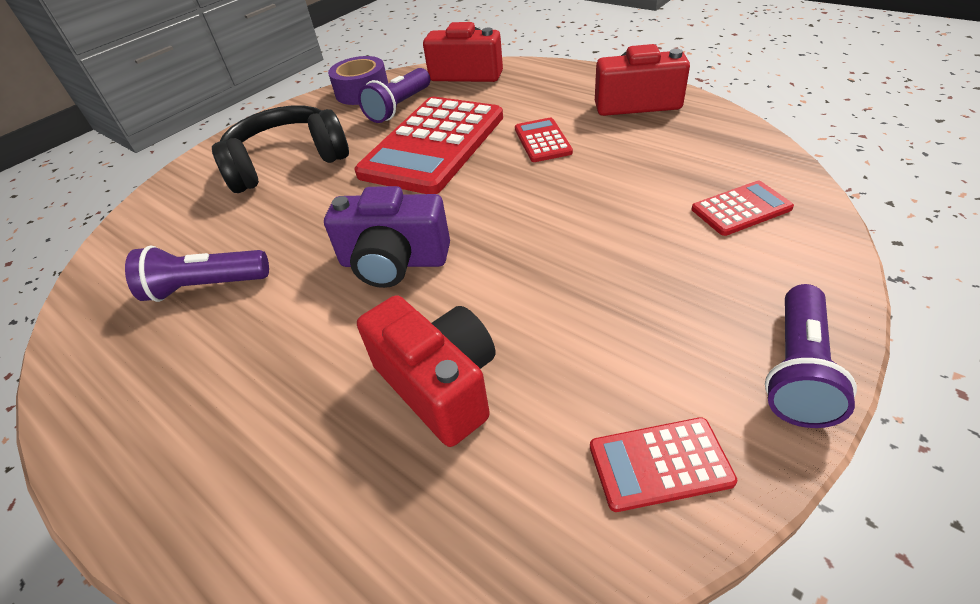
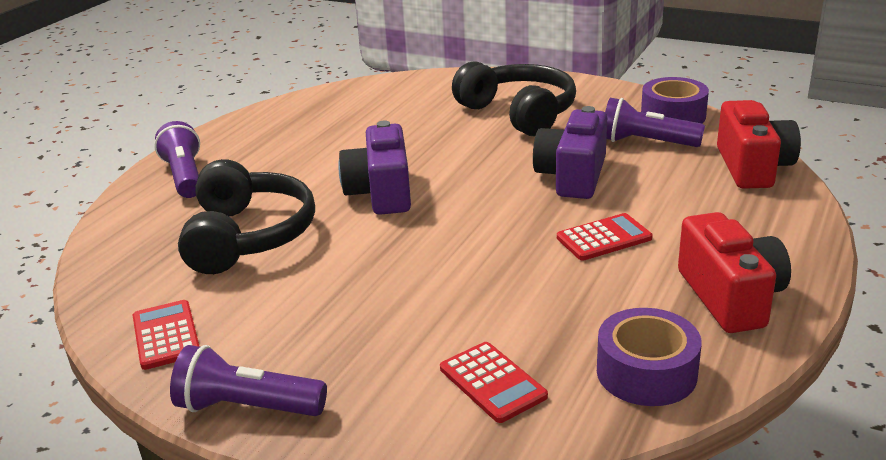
camera: 75 degrees right, 15 degrees down
(206, 287) = (347, 127): purple flashlight -> purple flashlight (185, 176)
(433, 145) = (572, 176): red calculator -> purple camera
(439, 384) = (247, 236): red camera -> black headphones
(724, 142) = (646, 372): none -> purple tape

